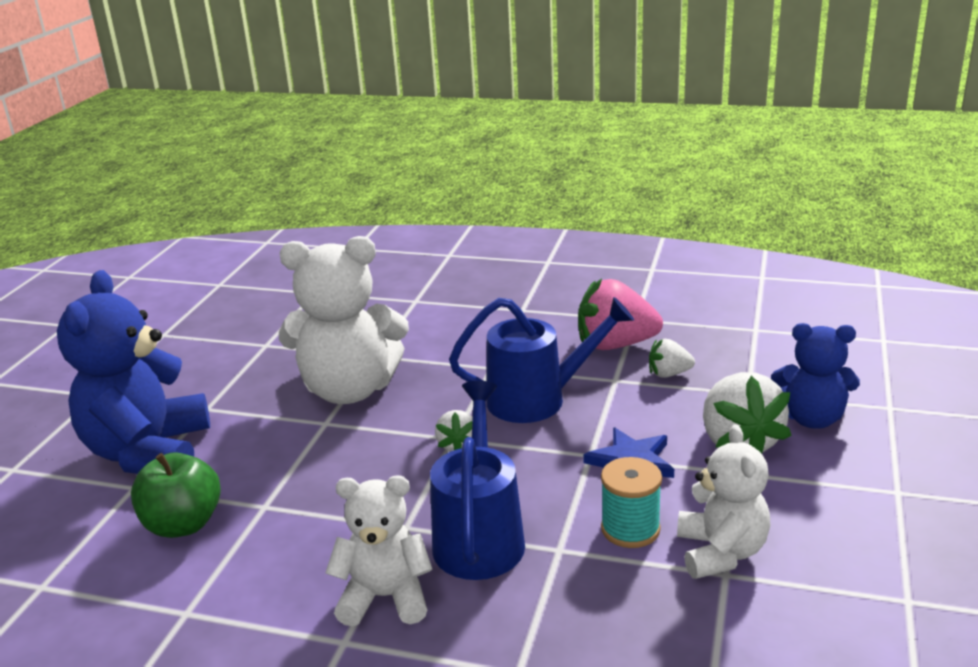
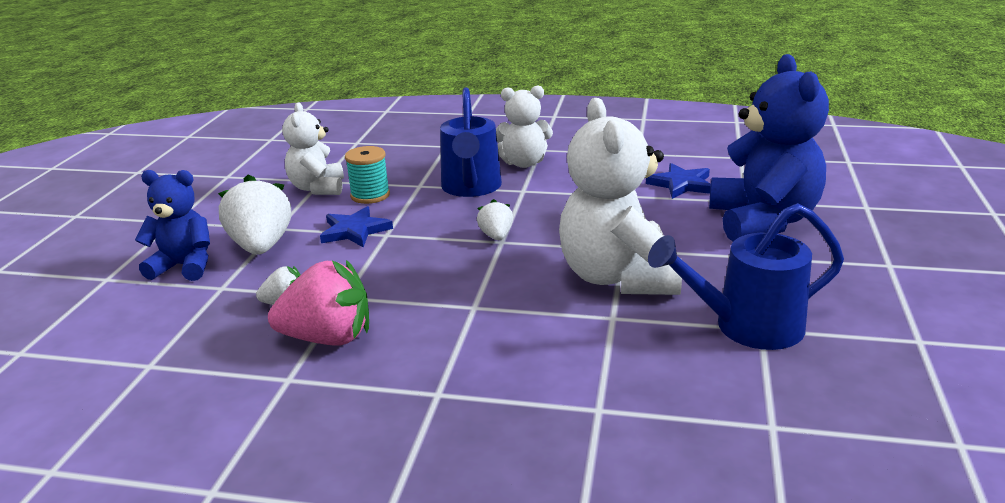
camera: 175 degrees right, 0 degrees up
(183, 524) = (681, 184): green apple -> blue star
(349, 390) = (618, 277): white teddy bear -> white teddy bear turned 90 degrees counterclockwise
(538, 400) = (424, 274): blue watering can -> blue watering can (746, 327)

